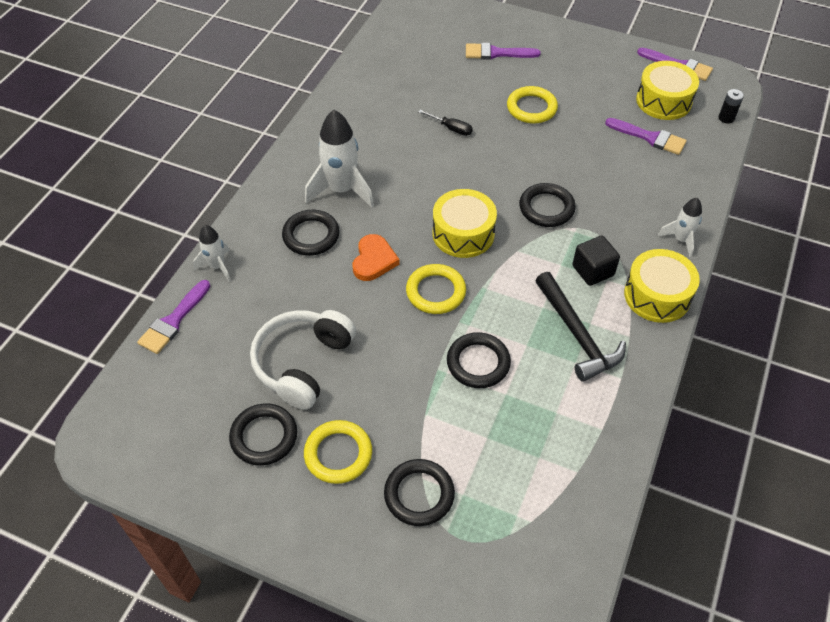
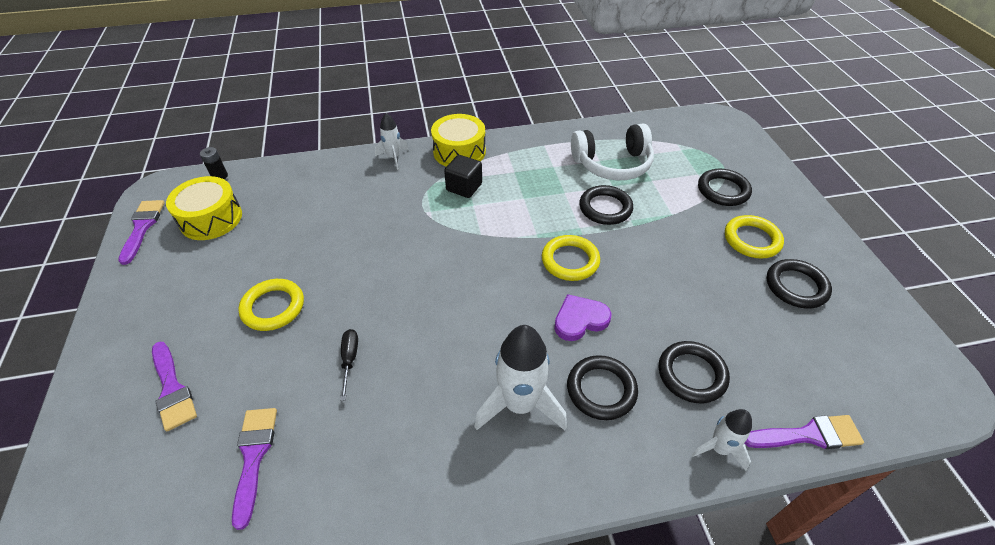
camera: 125 degrees left, 5 degrees down
(303, 363) = (721, 303): white headphones -> white headphones (612, 164)
(374, 260) = (580, 320): orange heart -> purple heart
(463, 233) = (492, 275): yellow drum -> none
(546, 208) = (416, 237): black ring -> black ring (691, 374)
(576, 335) = (531, 174): black hammer -> none
(650, 137) = (275, 210): purple brush -> purple brush (254, 456)

